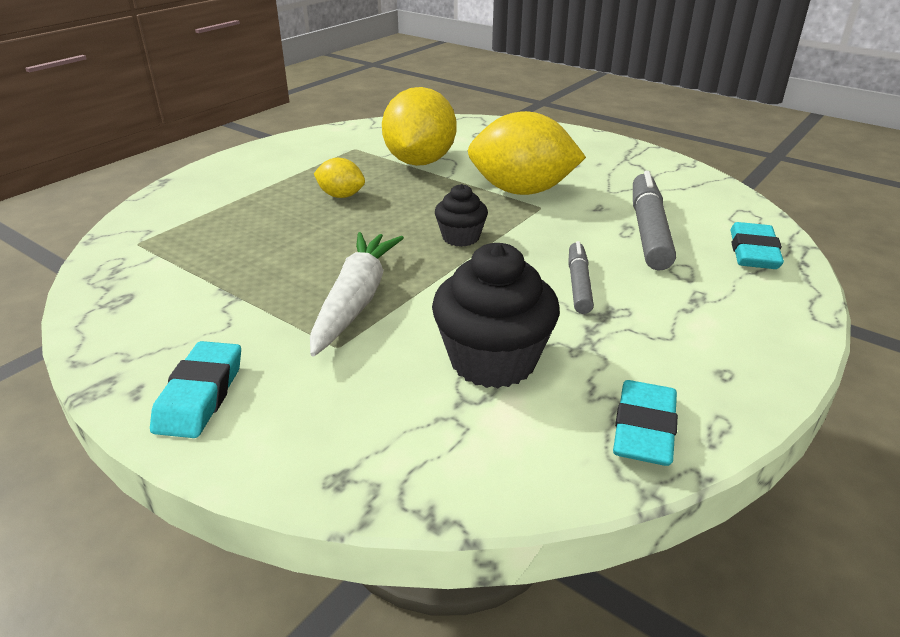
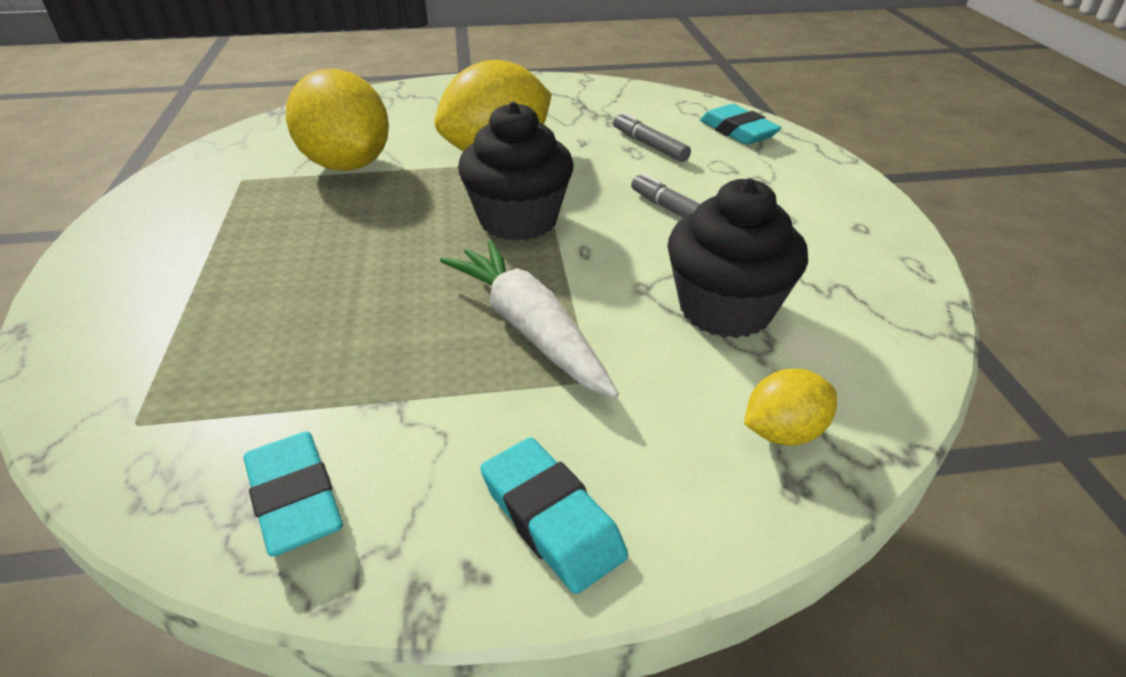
camera: 45 degrees left, 5 degrees up
(341, 196) = (321, 236): yellow lemon -> yellow lemon (783, 432)
(460, 237) = (518, 220): black cupcake -> black cupcake, size x1.78
(643, 429) = (888, 295): turquoise eraser -> turquoise eraser (295, 499)
(648, 231) = (649, 145): grey marker -> grey marker, size x0.59

